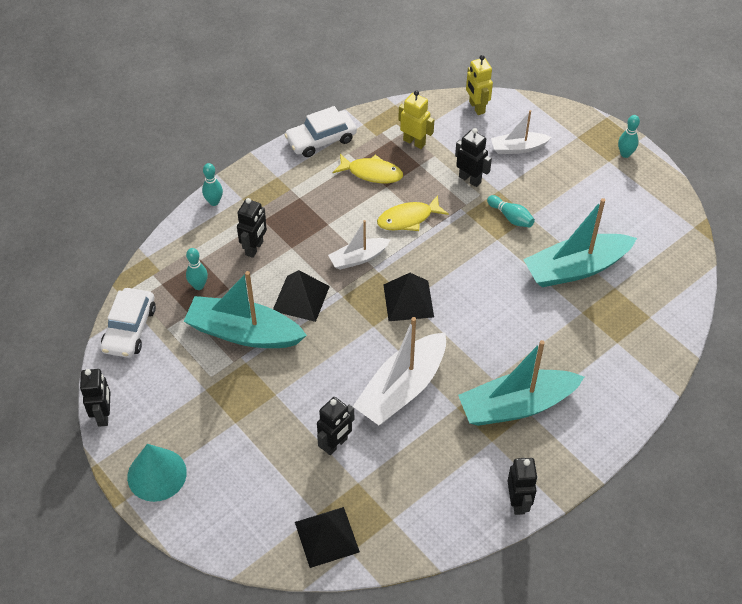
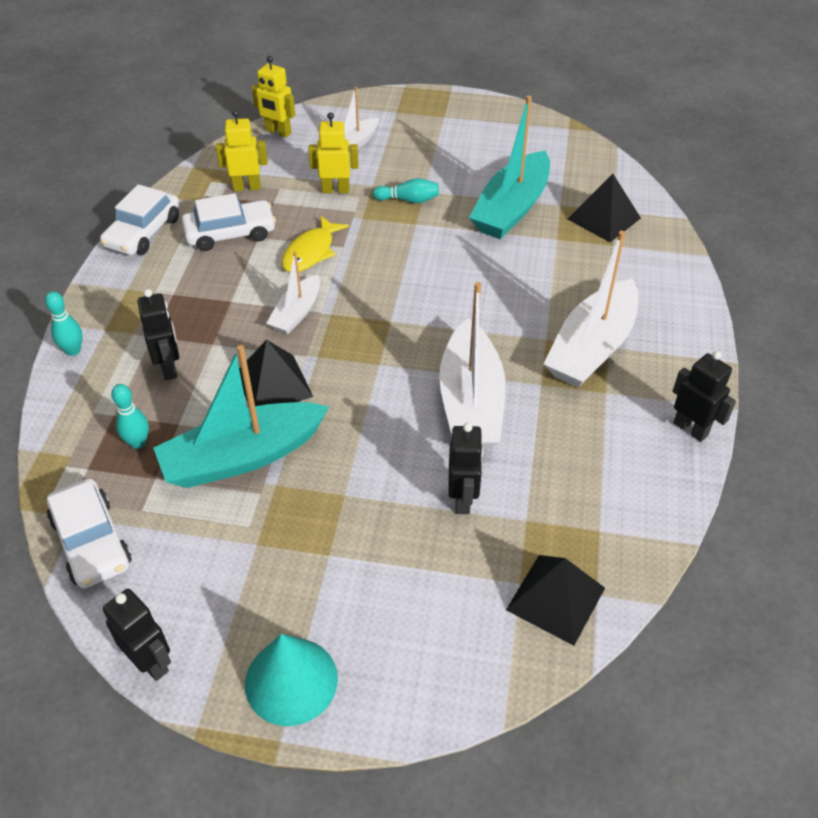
camera: 40 degrees left, 5 degrees down
(372, 173) = (230, 233): yellow fish -> white car
(408, 300) = (389, 321): black pyramid -> black pyramid (604, 218)
(470, 179) = (335, 190): black robot -> yellow robot
(516, 406) = (592, 348): turquoise boat -> white boat
(625, 154) = (451, 105): turquoise bowling pin -> none

